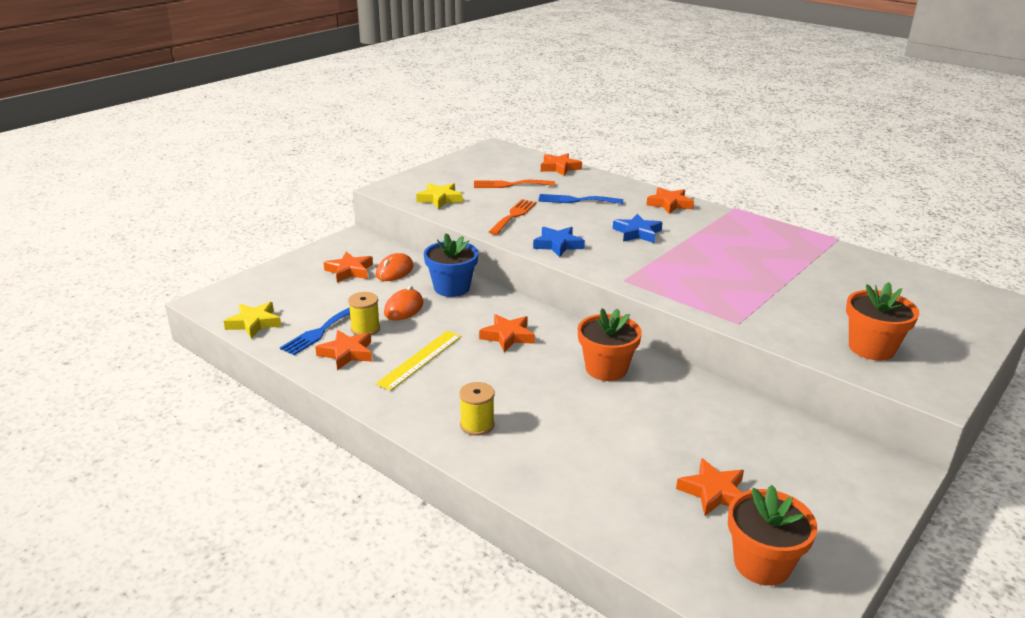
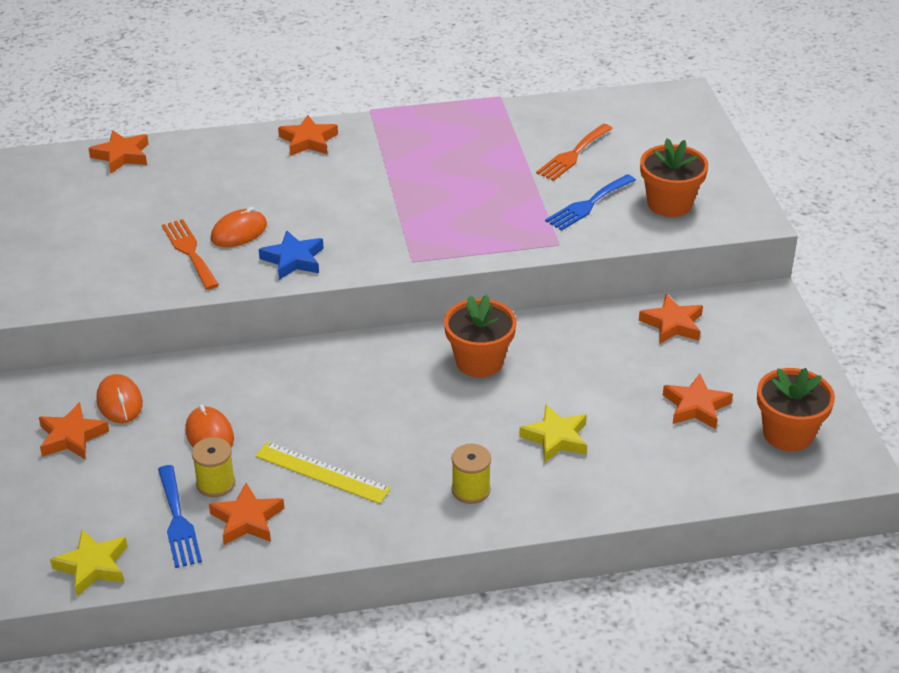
camera: 50 degrees left, 10 degrees up
(420, 359) = (322, 472): yellow ruler -> yellow ruler turned 45 degrees counterclockwise
(440, 199) = (73, 281): yellow star -> yellow star (556, 438)
(451, 288) = (213, 379): blue flower pot -> none
(508, 336) = (353, 391): orange star -> orange star (672, 324)
(509, 184) = (111, 213): orange fork -> orange fork (573, 154)
(554, 220) = (239, 232): none -> orange mouse
(576, 200) = (215, 191): blue fork -> blue fork (588, 204)
(637, 233) = (337, 197): blue star -> none

